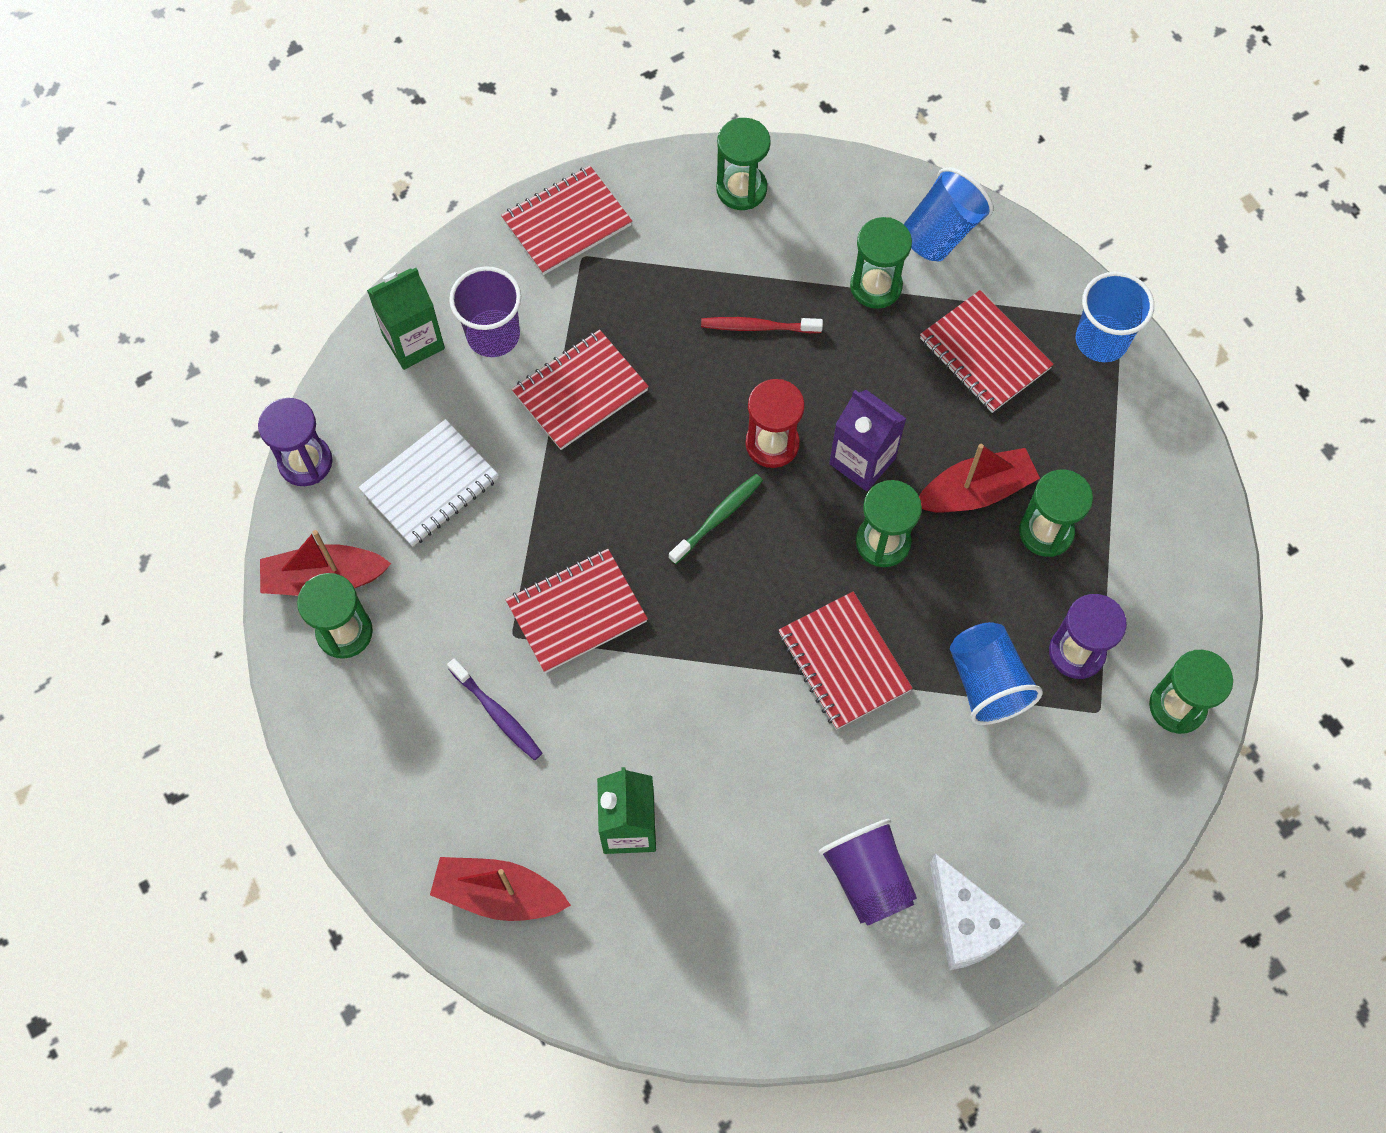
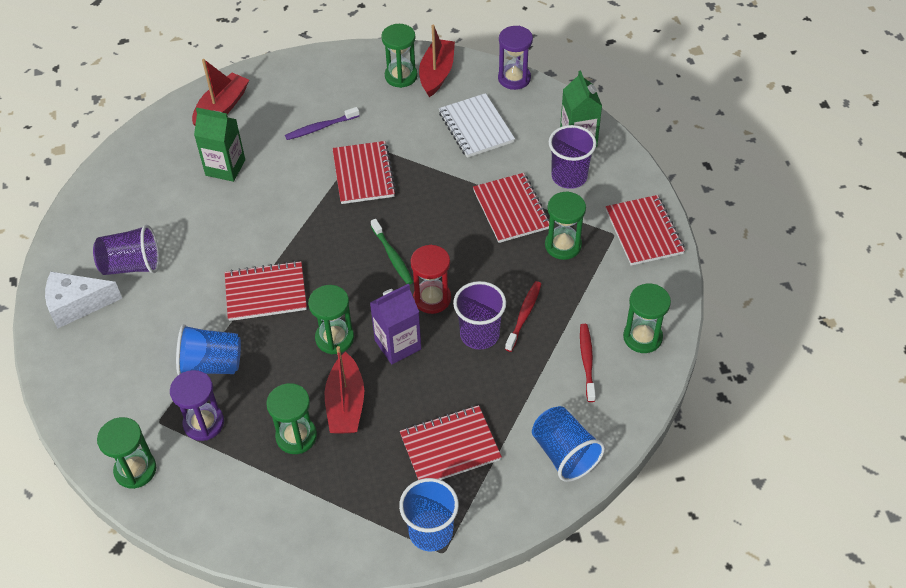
camera: 110 degrees right, 15 degrees down
(801, 240) = (587, 361): none -> red toothbrush
(808, 370) = (479, 334): none -> purple cup
(876, 286) = (532, 396): green hourglass -> green hourglass (563, 245)

